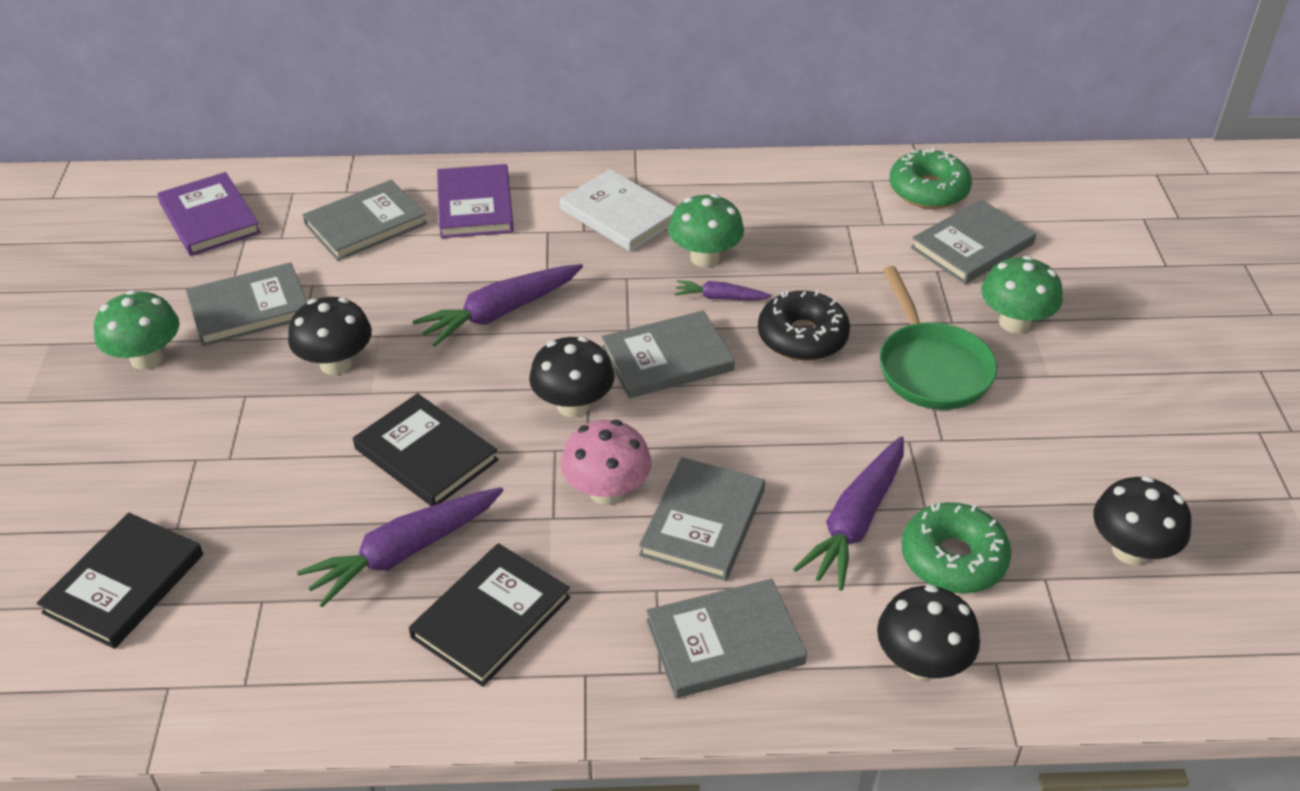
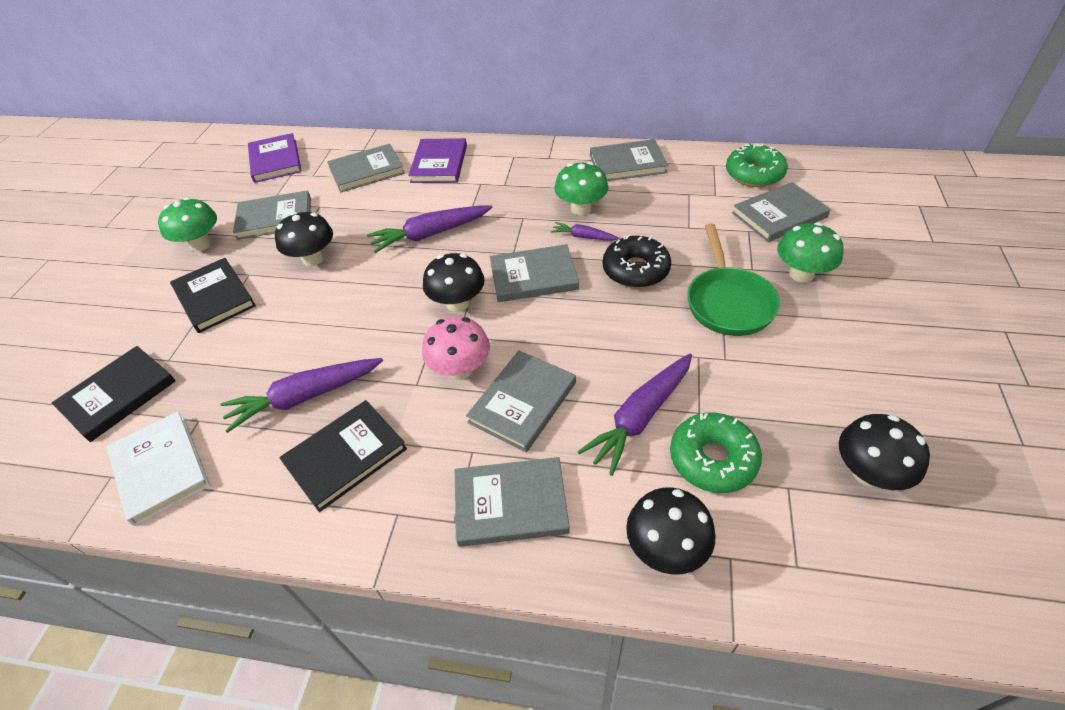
camera: 15 degrees right, 5 degrees up
(426, 454) = (346, 327): black book -> black book (214, 297)
(619, 214) = (531, 176): white book -> white book (160, 469)
(752, 187) = (627, 164): none -> grey book

